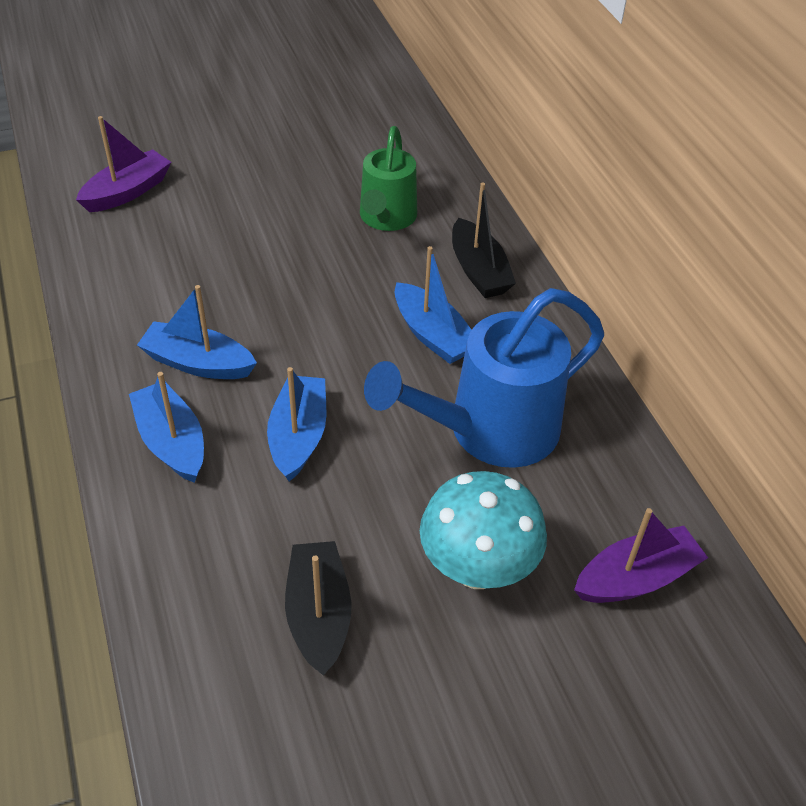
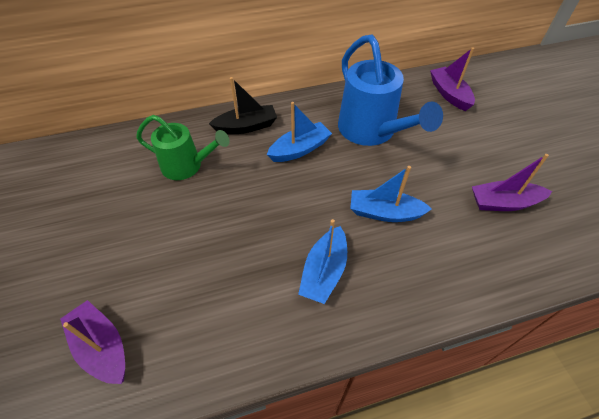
camera: 85 degrees left, 5 degrees up
(172, 442) = (398, 282): blue boat -> none
(318, 614) = (503, 203): black boat -> purple boat
(477, 568) = (458, 142): turquoise mushroom -> none

